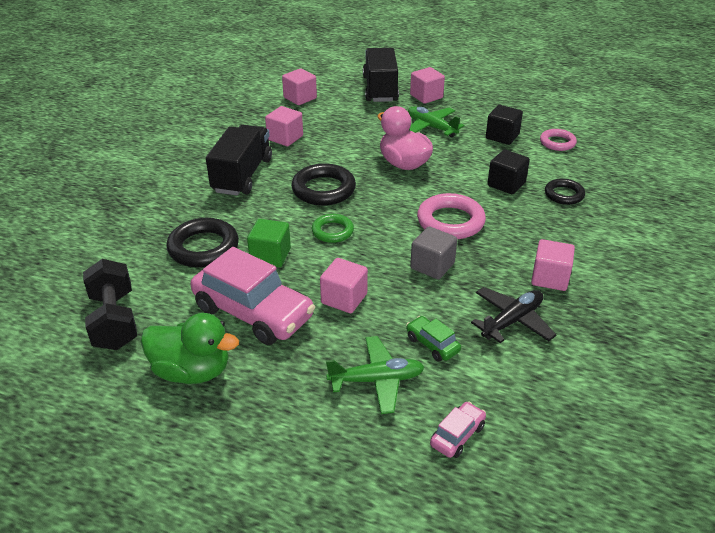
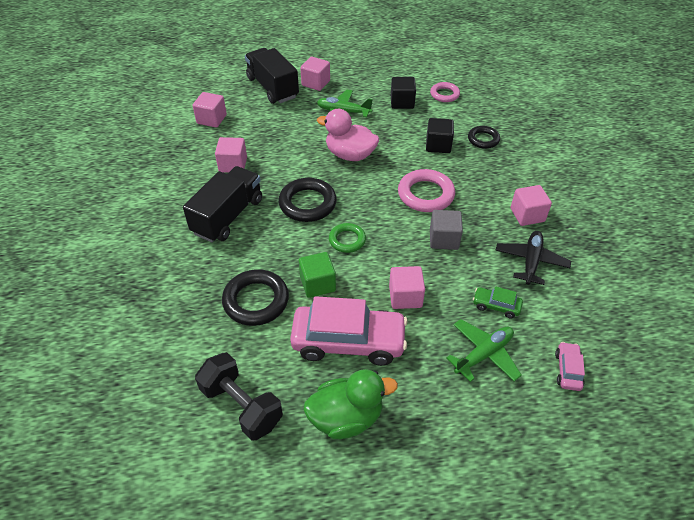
camera: 30 degrees left, 10 degrees up
(242, 175) = (228, 216): black truck -> black truck turned 45 degrees clockwise

